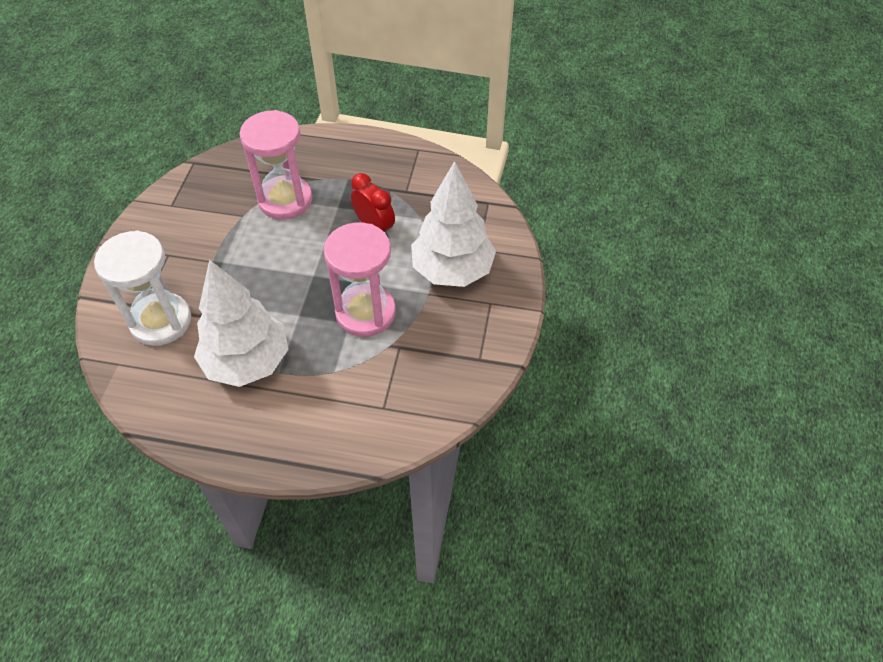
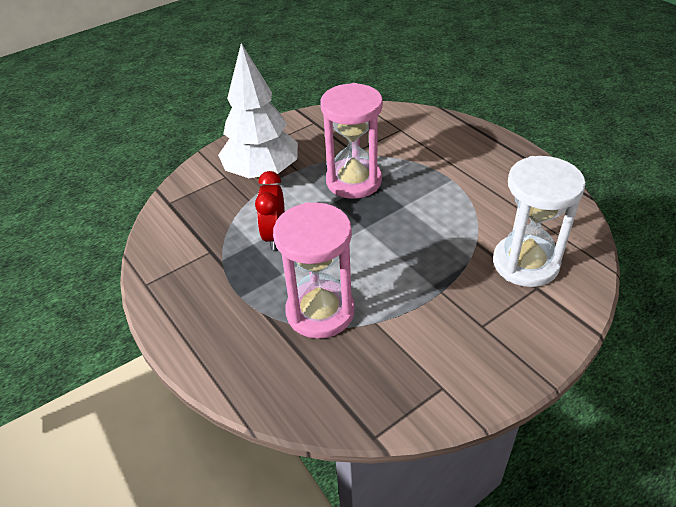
camera: 135 degrees left, 10 degrees down
(247, 362) = (470, 196): white tree -> none

